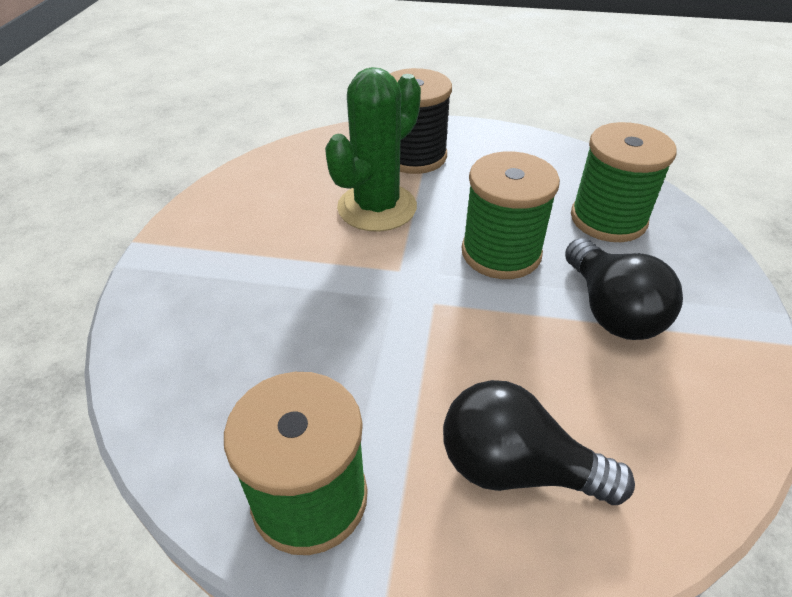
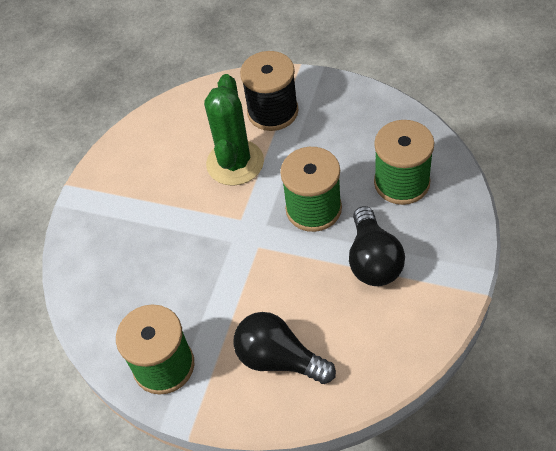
camera: 15 degrees right, 10 degrees up
(377, 207) = (235, 163): green cactus -> green cactus turned 45 degrees counterclockwise

